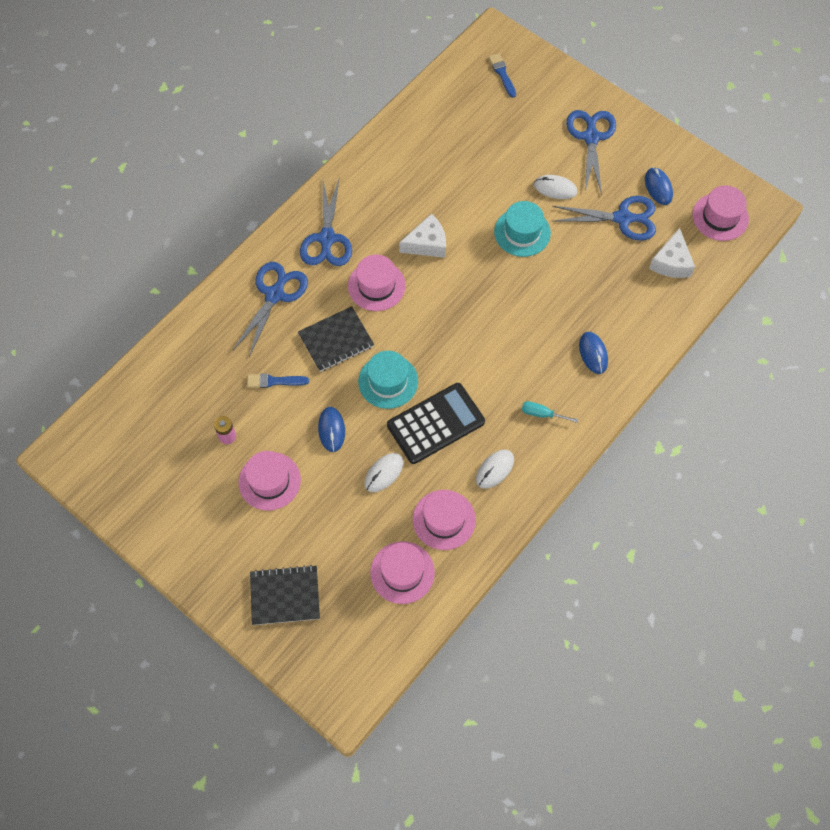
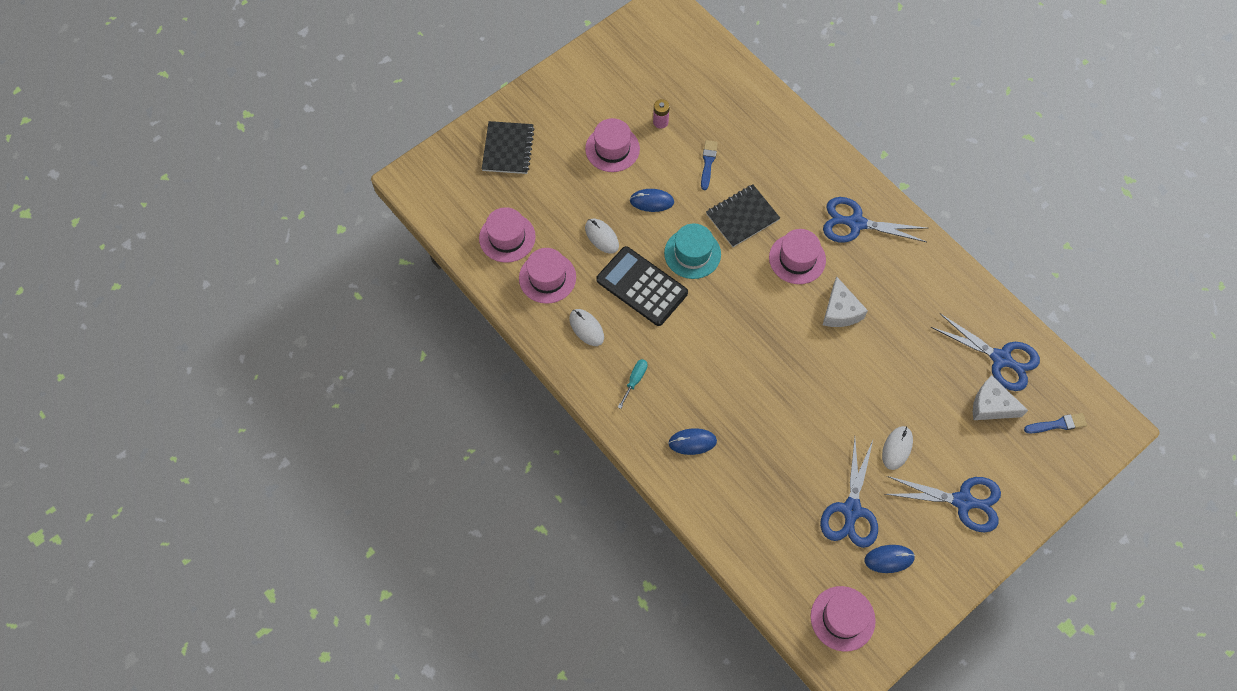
camera: 100 degrees right, 0 degrees up
(275, 294) = (798, 173): blue scissors -> blue scissors (1001, 359)
(336, 340) = (742, 217): black notebook -> black notebook turned 75 degrees clockwise
(435, 424) = (642, 286): black calculator -> black calculator turned 150 degrees clockwise
(522, 232) = (844, 403): turquoise hat -> none
(671, 262) = (789, 548): white cheese -> white cheese (991, 405)

